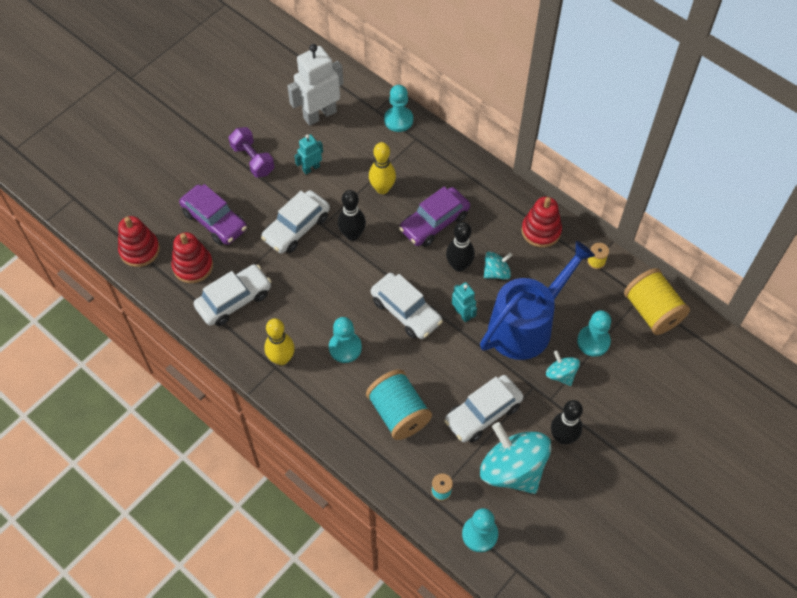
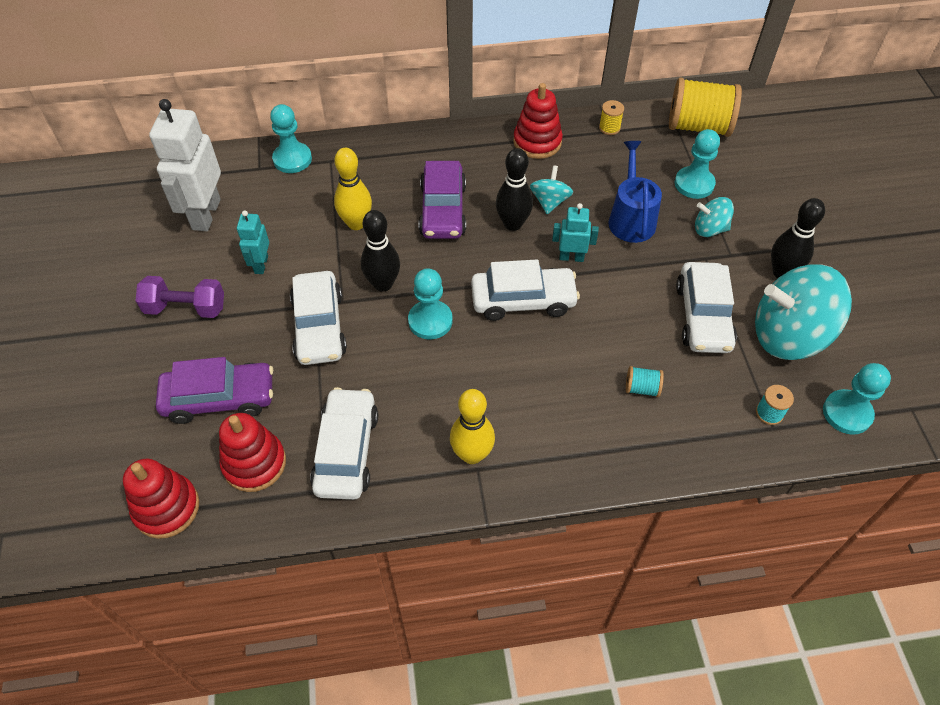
camera: 50 degrees left, 5 degrees down
(345, 348) = (516, 383): turquoise pawn -> turquoise pawn (430, 321)
(398, 413) = (641, 388): turquoise spool -> turquoise spool, size x0.44
(526, 325) = (631, 219): blue watering can -> blue watering can, size x0.60

